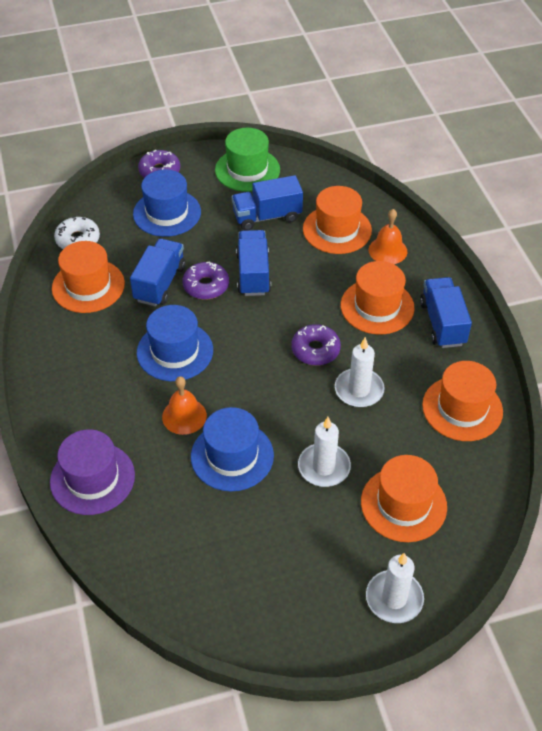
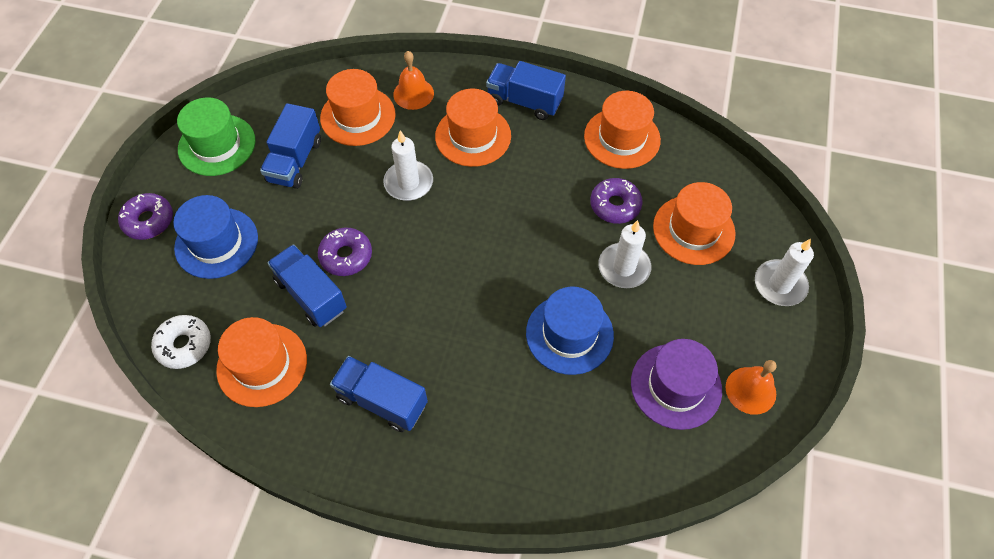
camera: 60 degrees left, 10 degrees up
(92, 478) = (524, 472): purple hat -> purple hat (676, 386)
(175, 351) = (411, 323): blue hat -> none
(184, 416) = (498, 353): orange bell -> orange bell (750, 390)
(253, 274) = (361, 209): blue truck -> blue truck (382, 401)
(315, 350) = (490, 207): purple donut -> purple donut (615, 205)
(359, 390) = (557, 198): white candle -> white candle (408, 183)

